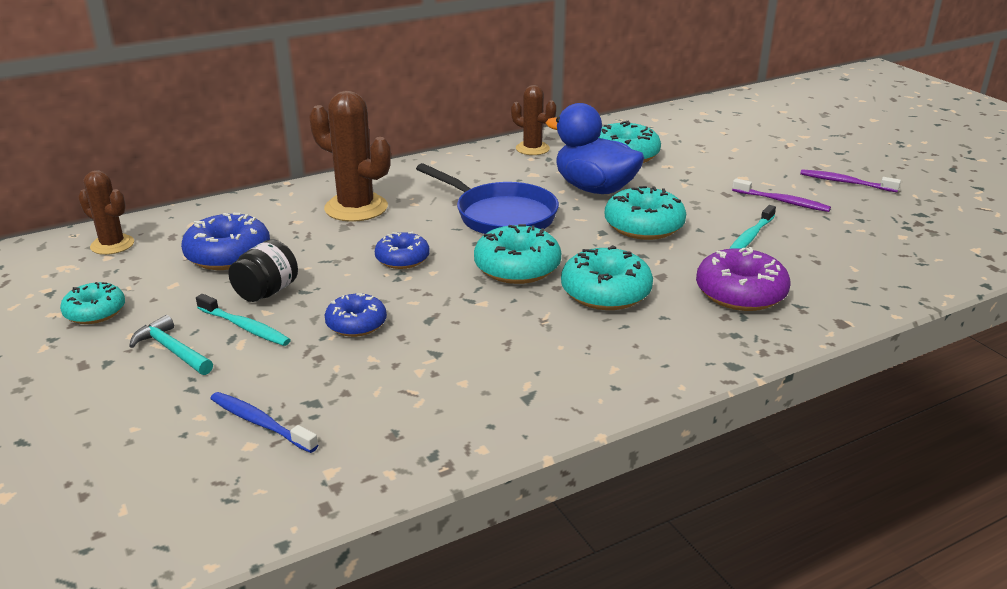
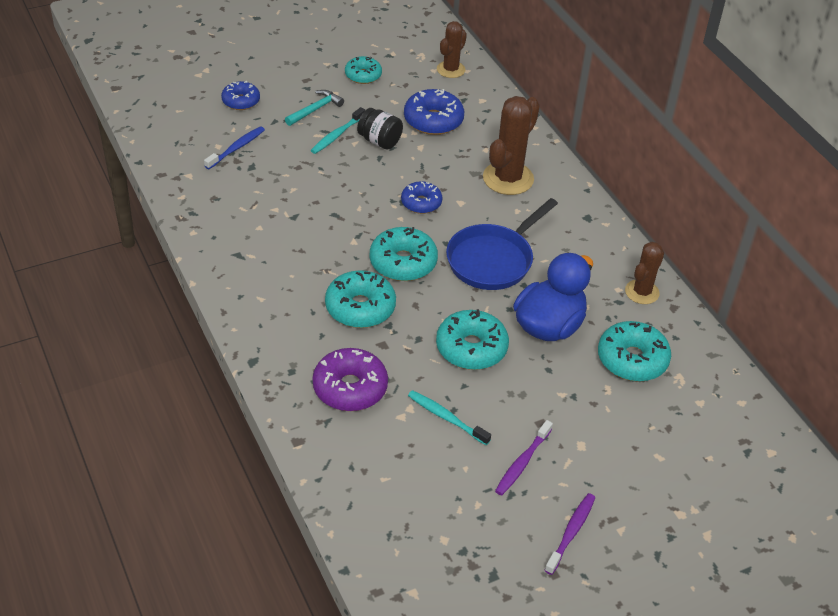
camera: 90 degrees right, 15 degrees up
(356, 324) = (334, 182): blue donut -> blue donut (241, 101)

